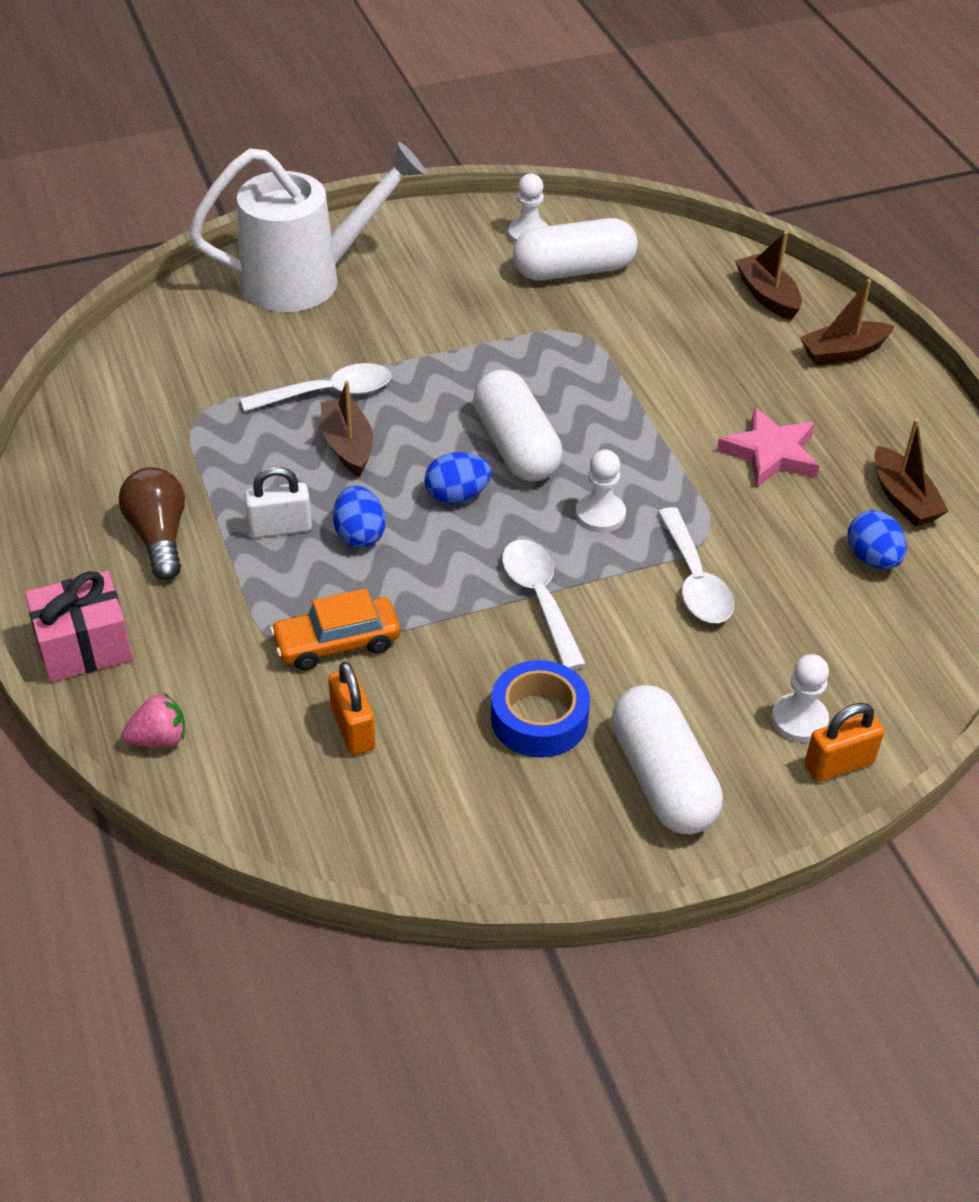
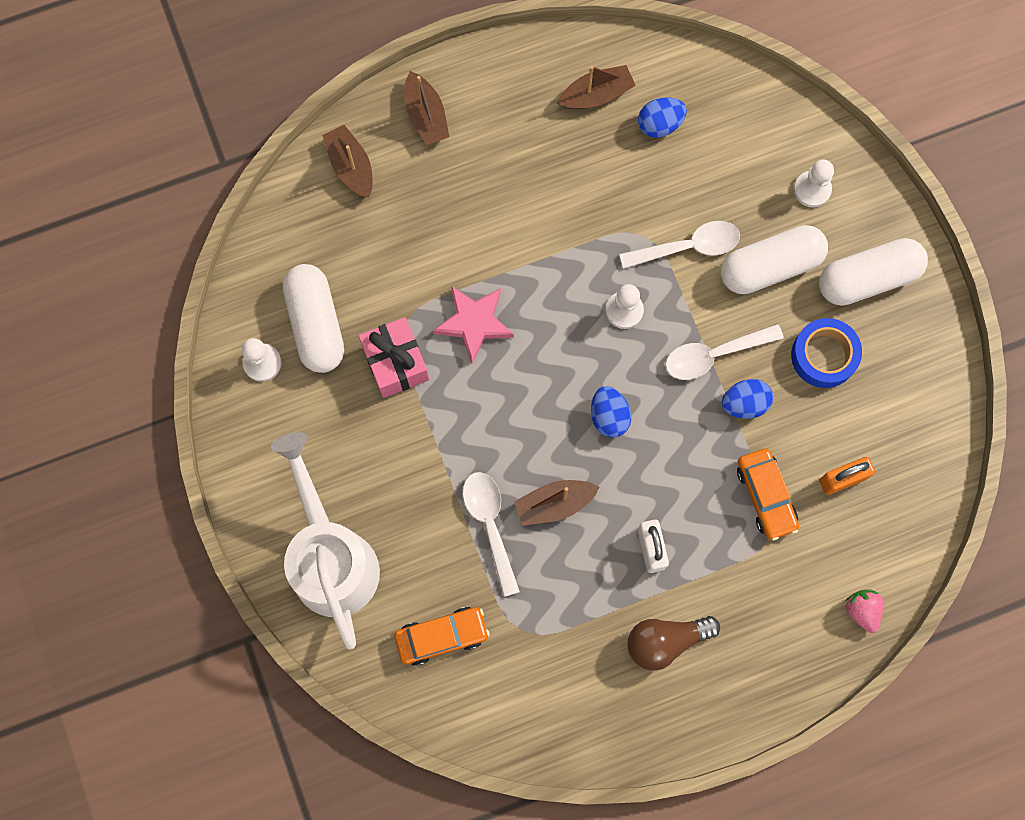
camera: 90 degrees left, 30 degrees up
(84, 646) = (781, 679): pink gift -> pink gift (395, 363)
(204, 355) = (442, 636): none -> orange car
(359, 535) = (655, 487): blue egg -> blue egg (744, 403)
(516, 446) = (550, 372): white capsule -> white capsule (770, 267)
(767, 296) = (351, 166): brown boat -> brown boat turned 90 degrees clockwise
(770, 453) = (550, 183): pink star -> pink star (474, 323)
(839, 764) = (846, 169): orange padlock -> none

